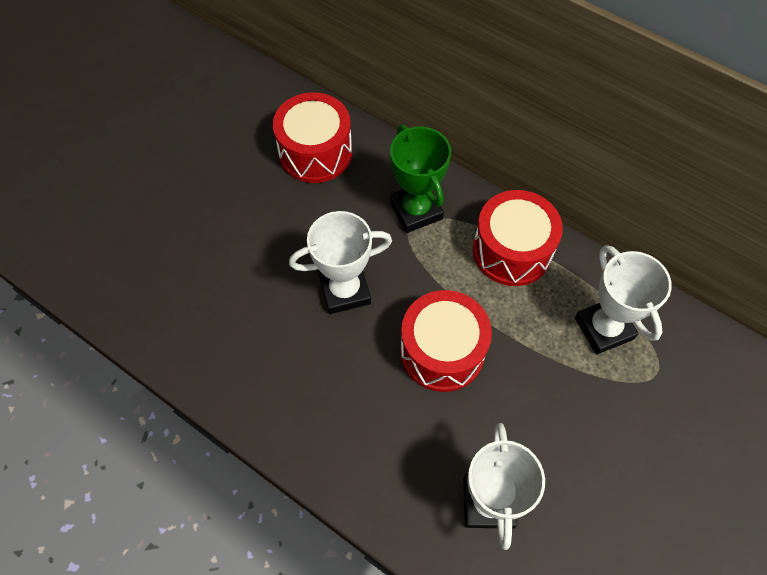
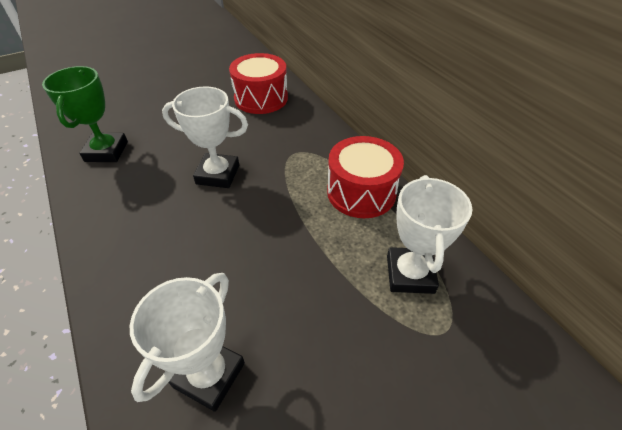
camera: 25 degrees right, 15 degrees down
(416, 210) = (304, 146): green trophy -> green trophy (106, 151)
(442, 351) = (258, 238): red drum -> none

